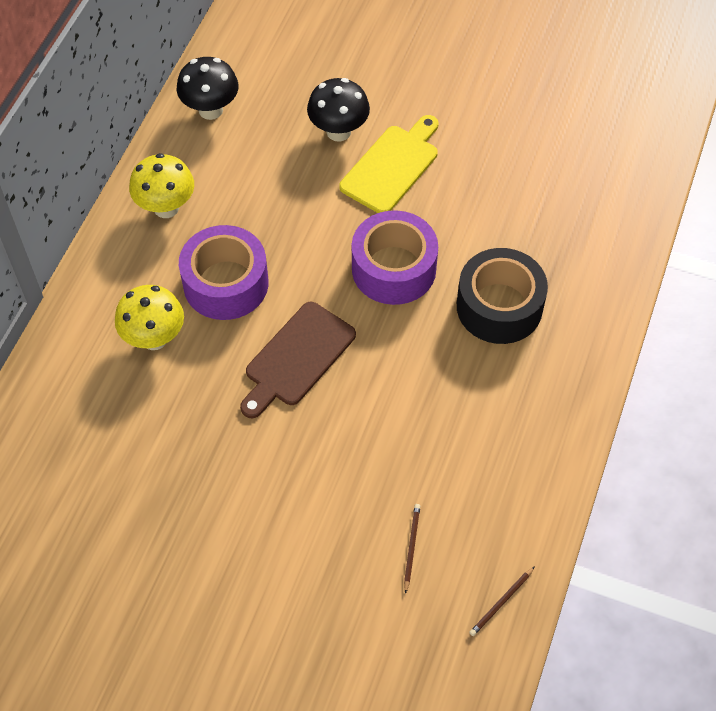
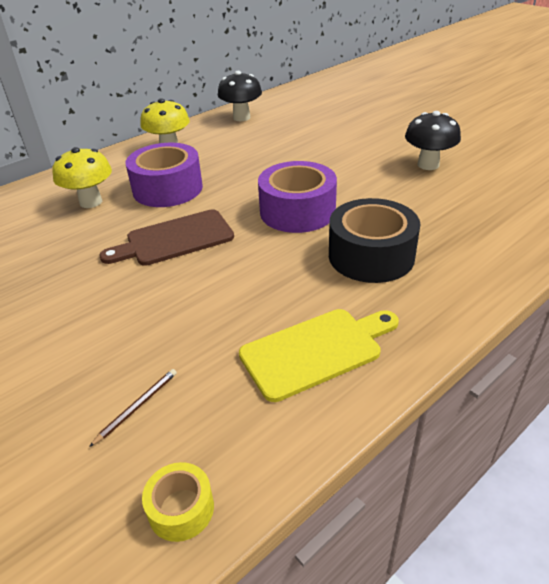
camera: 30 degrees right, 20 degrees down
(338, 131) = (317, 140): black mushroom -> black mushroom (428, 165)
(392, 166) = (342, 162): yellow cutting board -> yellow cutting board (316, 351)
(501, 602) = (181, 509): brown pencil -> yellow tape

